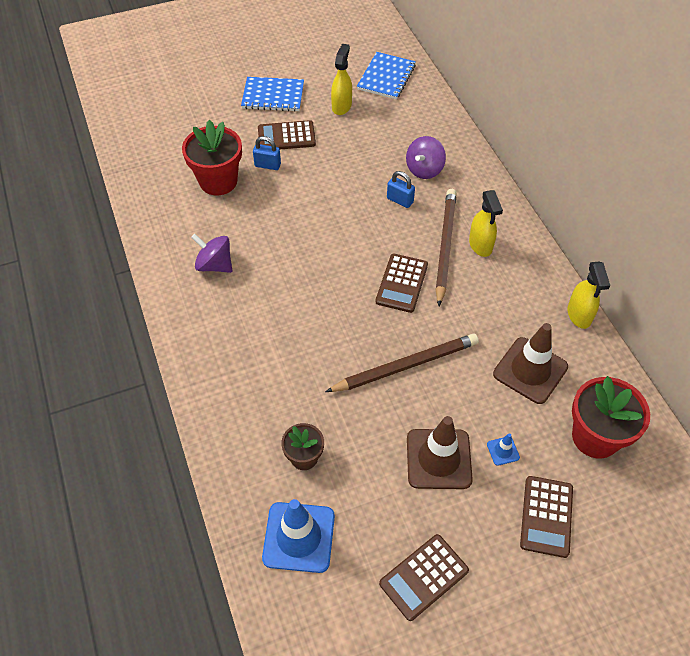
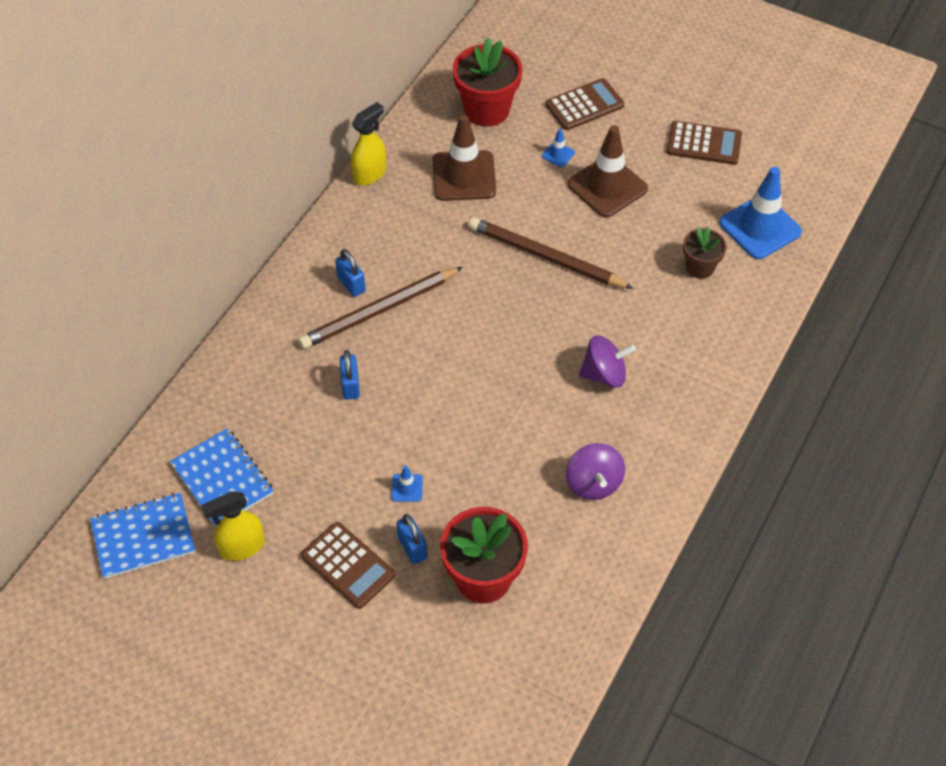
camera: 130 degrees left, 0 degrees up
(273, 96) = (287, 639): blue notebook -> blue notebook (222, 479)
(305, 184) = (407, 488): none -> blue traffic cone
(402, 283) = (459, 315): brown calculator -> none
(424, 169) = (282, 393): purple spinning top -> purple spinning top (604, 374)
(480, 245) = (351, 284): yellow spray bottle -> blue padlock

